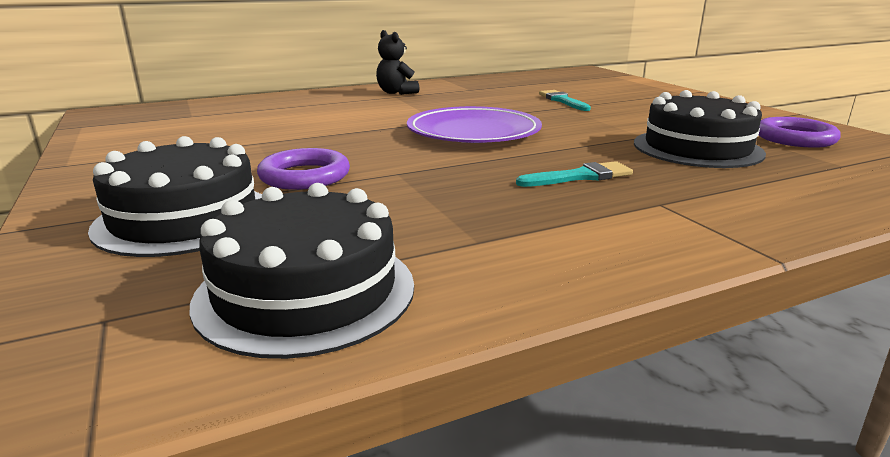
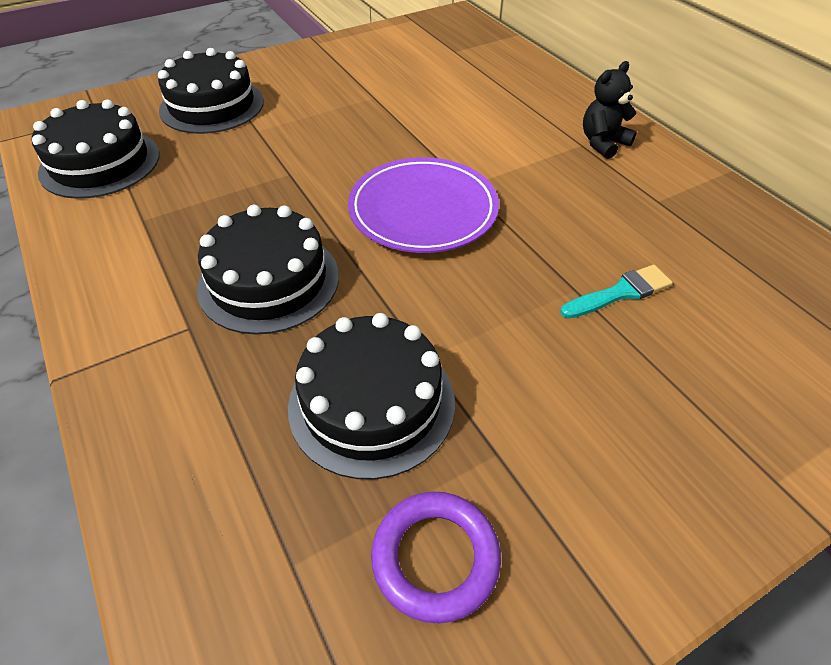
camera: 85 degrees right, 25 degrees up
(305, 176) = (285, 132): purple ring -> none
(580, 176) = (269, 281): turquoise brush -> black cake

